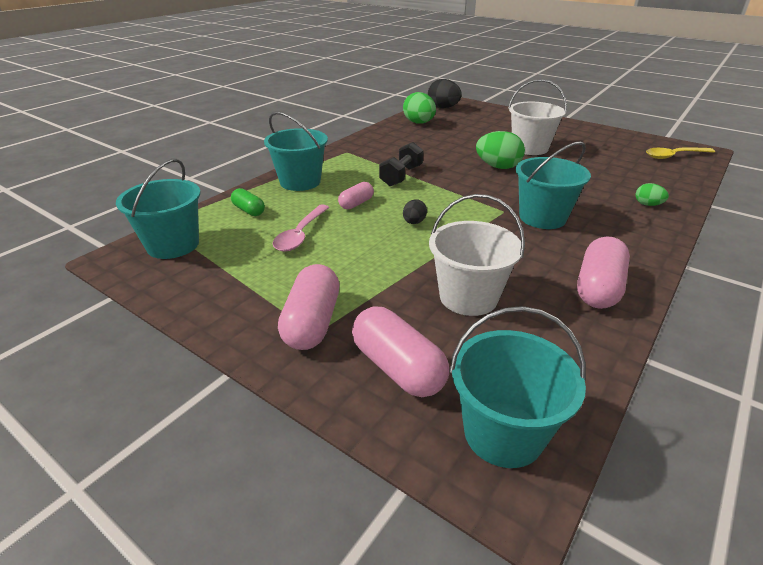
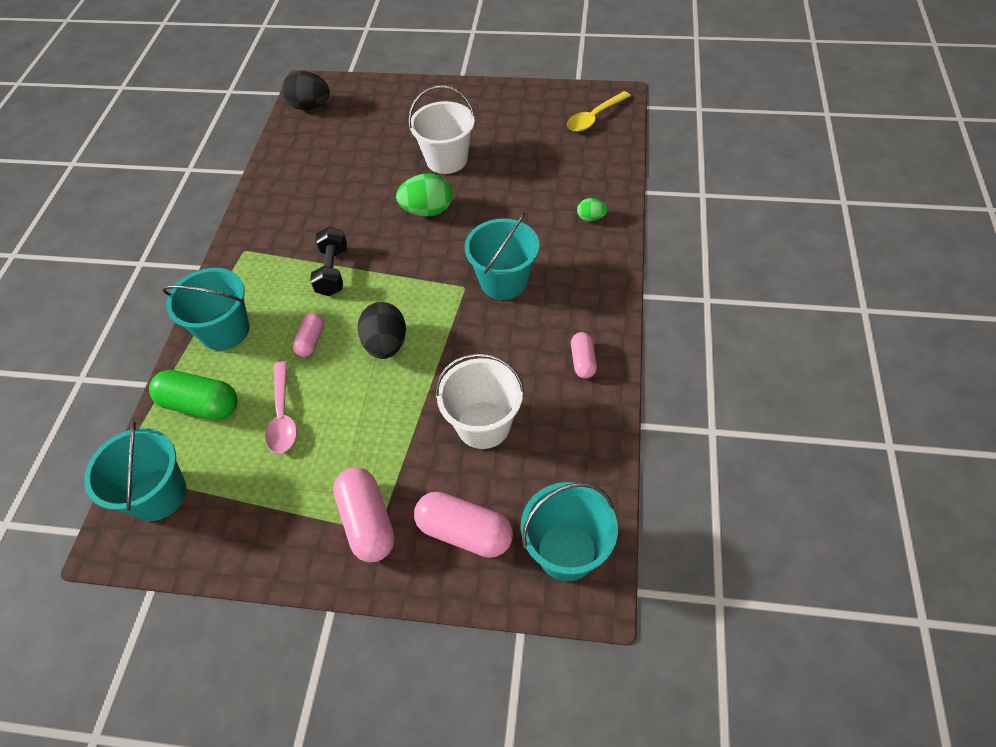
camera: 25 degrees left, 20 degrees up
(249, 210) = (200, 404): green capsule -> green capsule, size x1.73
(414, 222) = (386, 344): black egg -> black egg, size x1.86
(419, 123) = (297, 154): green egg -> none
(598, 288) = (583, 361): pink capsule -> pink capsule, size x0.58

